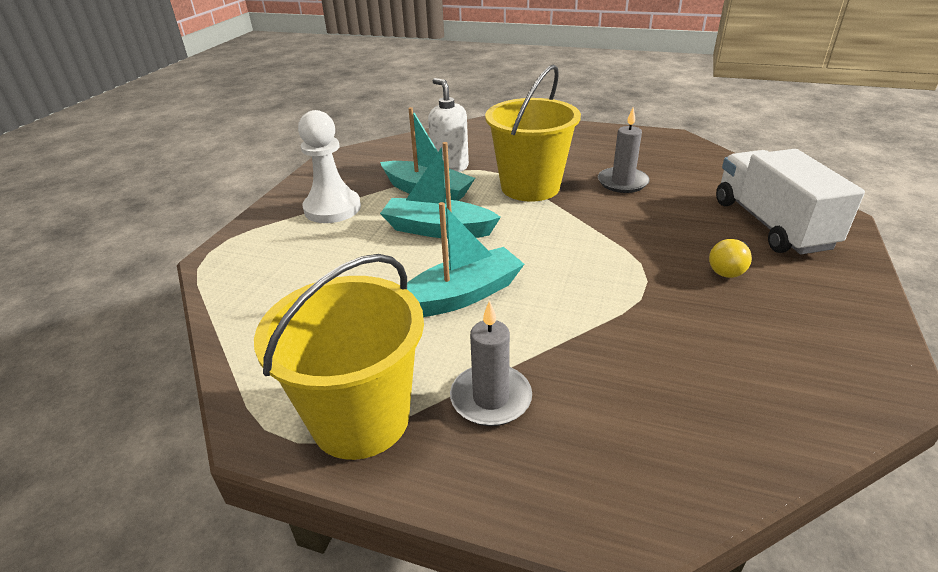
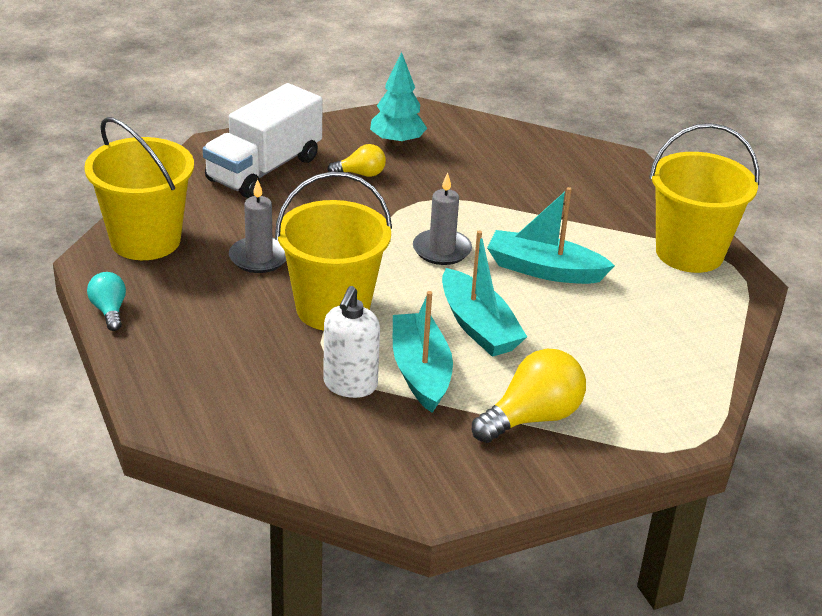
camera: 135 degrees left, 0 degrees up
(332, 208) = (532, 418): white pawn -> yellow light bulb
(491, 398) = (610, 218): grey candle -> grey candle (441, 250)
(609, 129) = (109, 311): none -> turquoise light bulb
(684, 155) = (145, 240): none -> yellow bucket
(795, 322) = (397, 142): none -> turquoise tree

